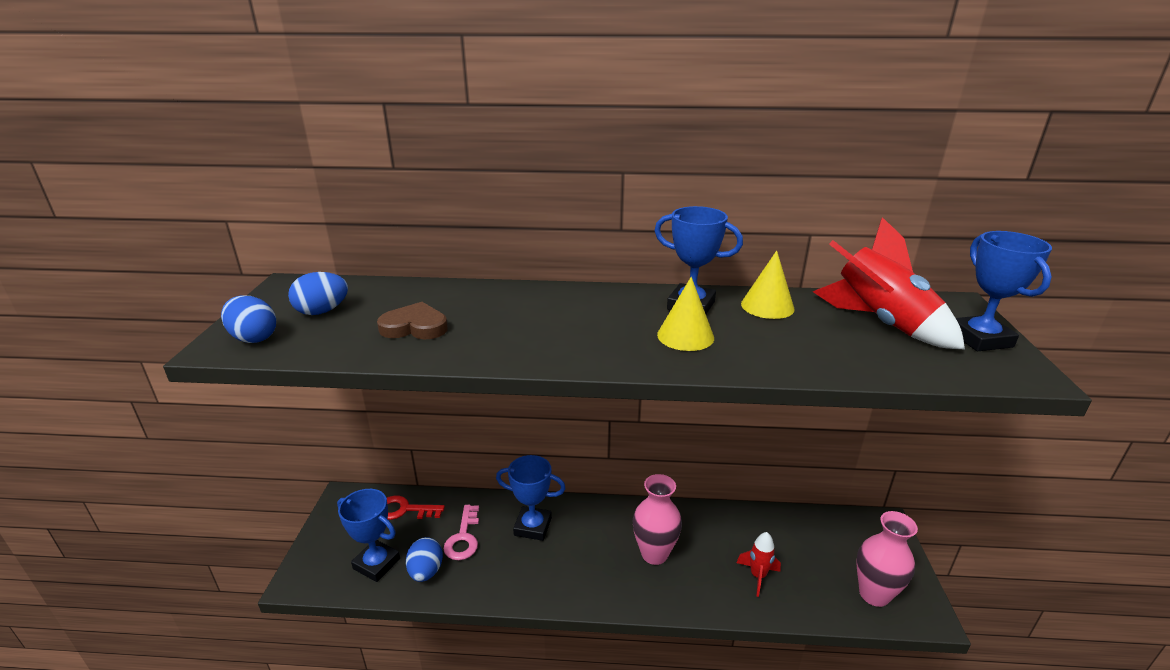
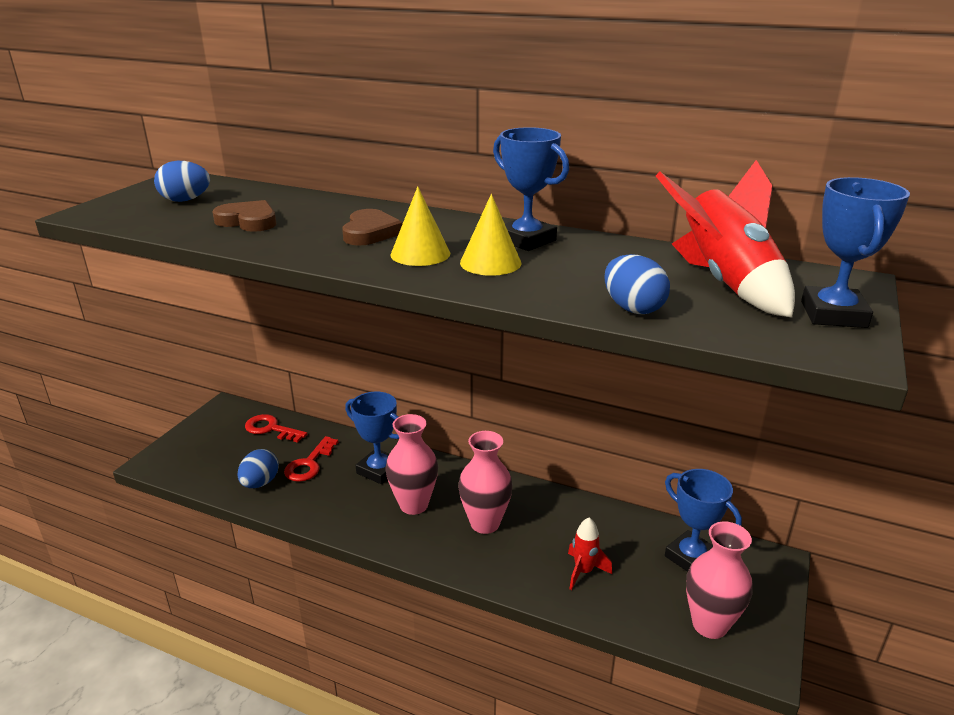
camera: 20 degrees right, 0 degrees up
(254, 338) = (115, 211): blue egg -> blue egg (633, 308)
(376, 564) = (222, 466): blue trophy -> blue trophy (691, 557)
(463, 537) = (309, 464): pink key -> red key
(547, 320) = (370, 232): none -> brown heart
(583, 553) = (414, 505): none -> pink vase
(767, 306) = (610, 251): yellow cone -> yellow cone (420, 254)

